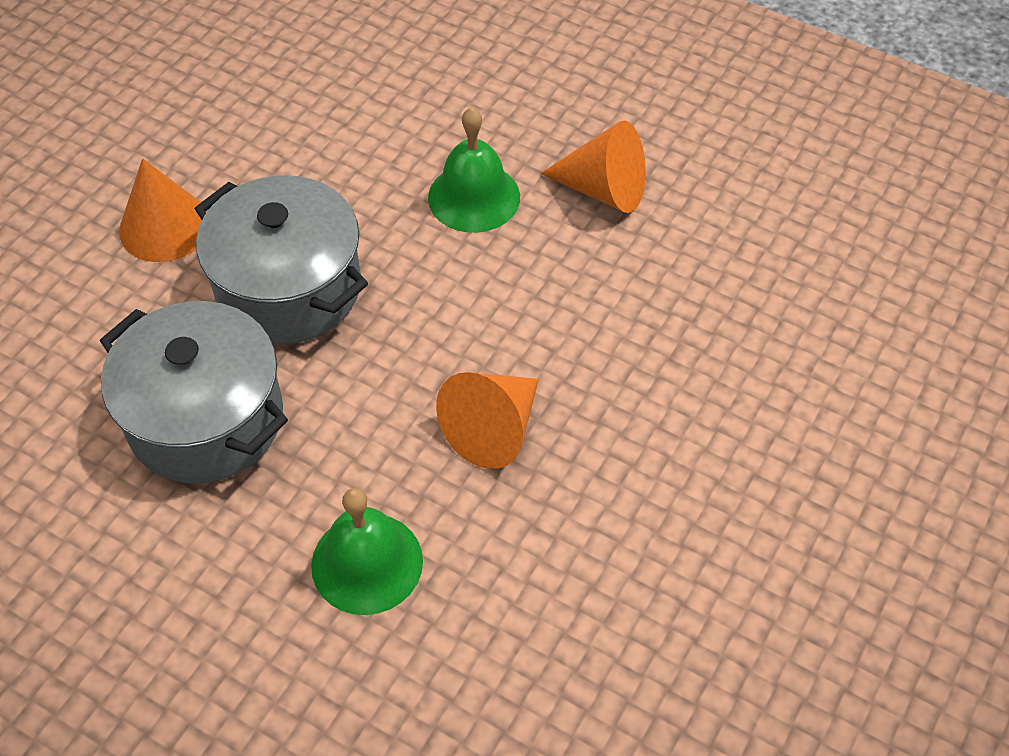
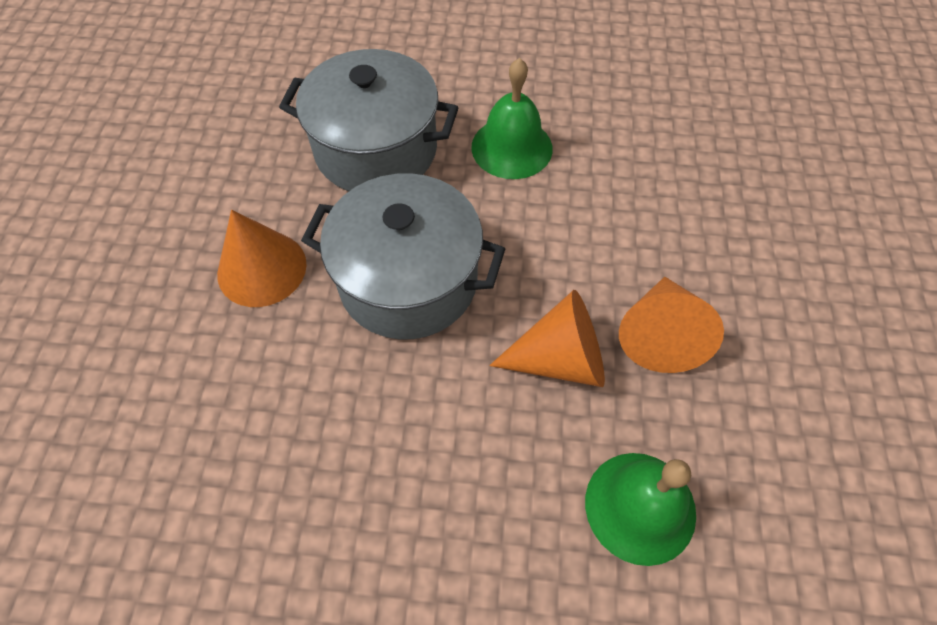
camera: 25 degrees left, 5 degrees up
(206, 419) = (409, 433): grey pot -> grey pot (376, 150)
(603, 190) = (606, 107): orange cone -> orange cone (560, 359)

